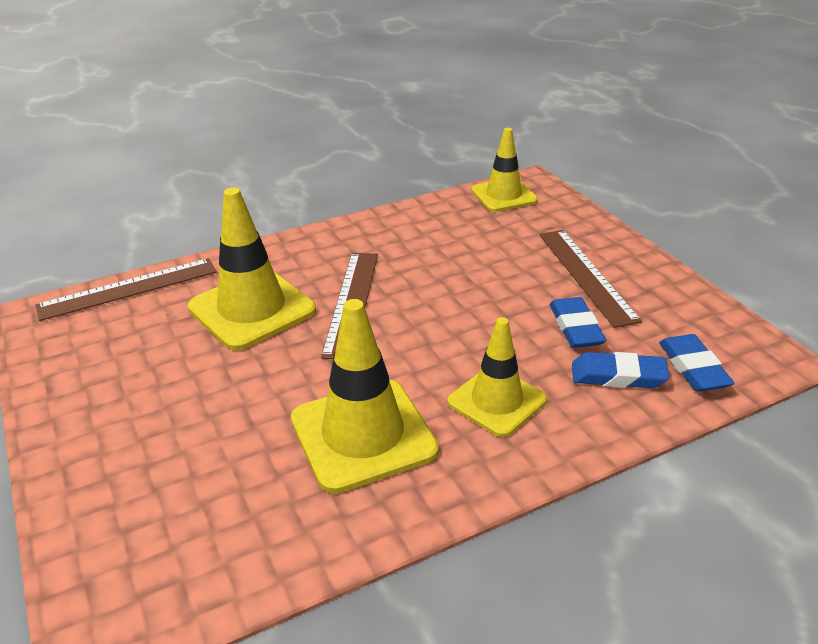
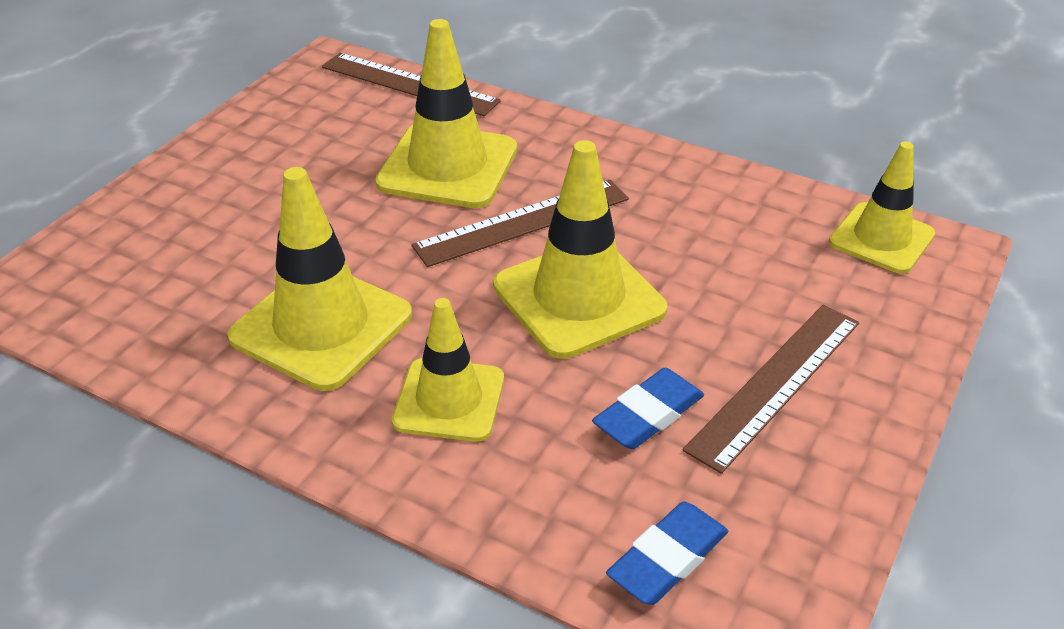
camera: 55 degrees right, 5 degrees up
(450, 310) = (579, 298): none -> yellow traffic cone
(618, 376) = (584, 488): blue eraser -> none

